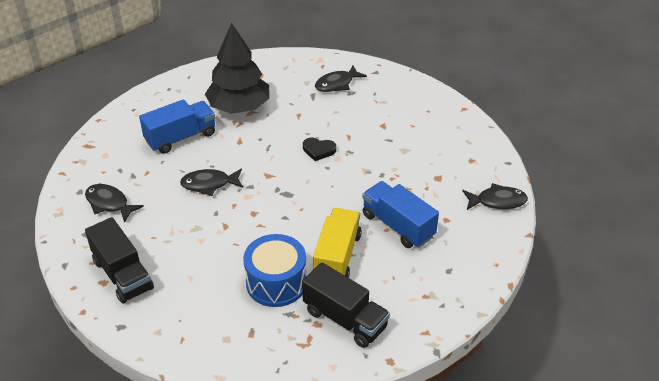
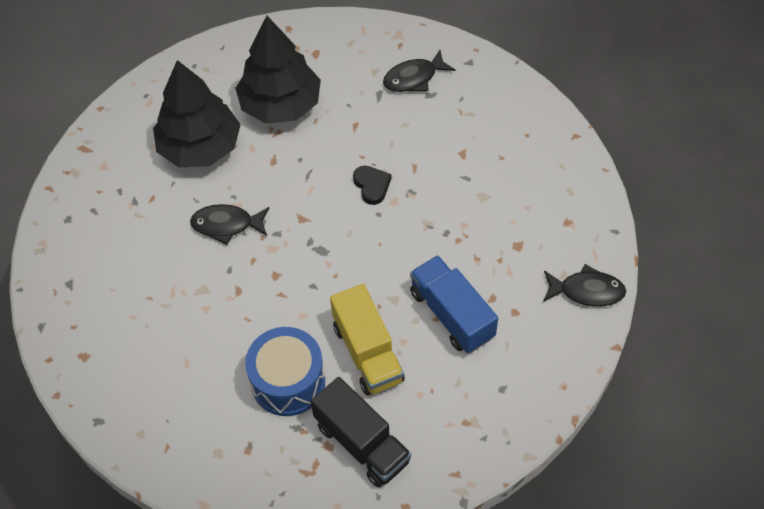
camera: 10 degrees right, 15 degrees up
(109, 203) = (101, 241): black fish -> none
(123, 274) = (107, 348): black truck -> none
(181, 137) = (200, 147): blue truck -> black tree
(318, 150) = (372, 186): black heart -> black heart turned 135 degrees counterclockwise
(337, 257) = (367, 352): yellow truck -> yellow truck turned 135 degrees clockwise

